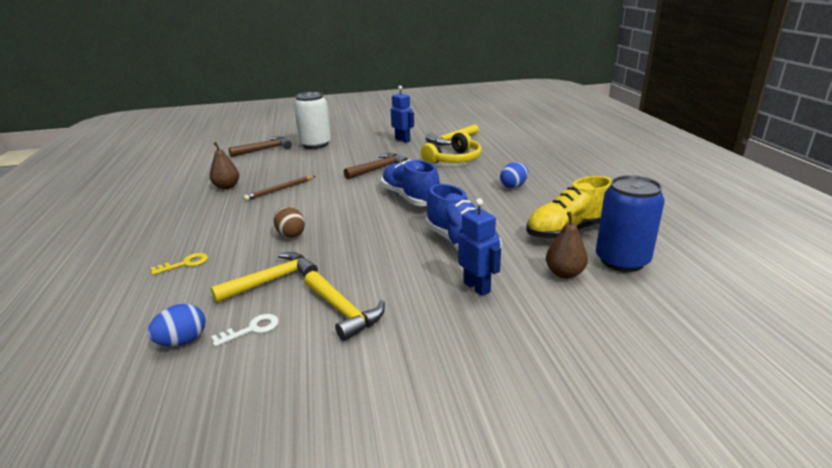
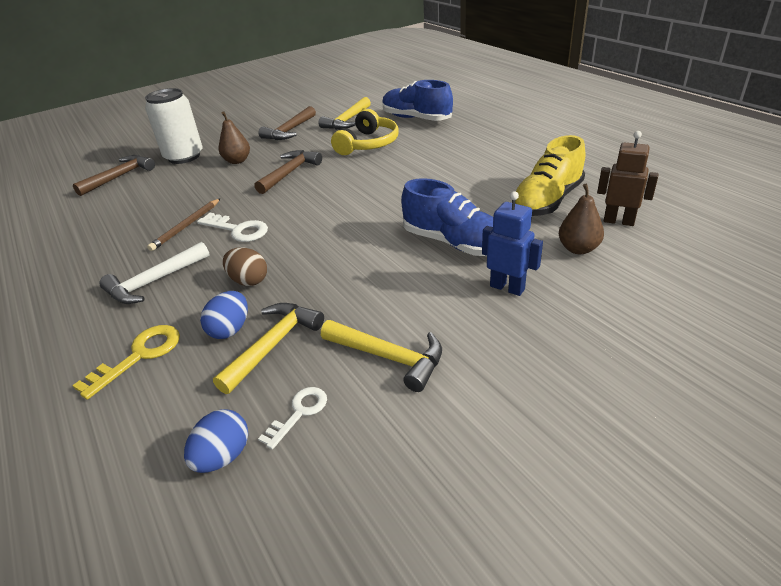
camera: 20 degrees left, 10 degrees up
(185, 264) = (139, 356): yellow key -> yellow key, size x1.52
(227, 187) = (109, 238): brown pear -> brown pear (237, 161)
(231, 220) = (154, 282): none -> white hammer
(311, 199) = (238, 230): none -> white key
(403, 140) = (289, 131): blue robot -> brown hammer
(410, 197) = (355, 201): blue shoe -> blue shoe (416, 118)
(513, 186) = (456, 163): blue egg -> blue egg (230, 329)
(622, 260) = (618, 221): blue can -> brown robot

